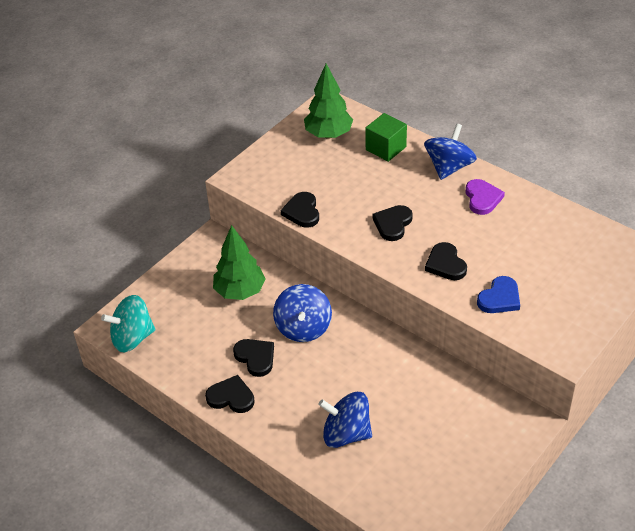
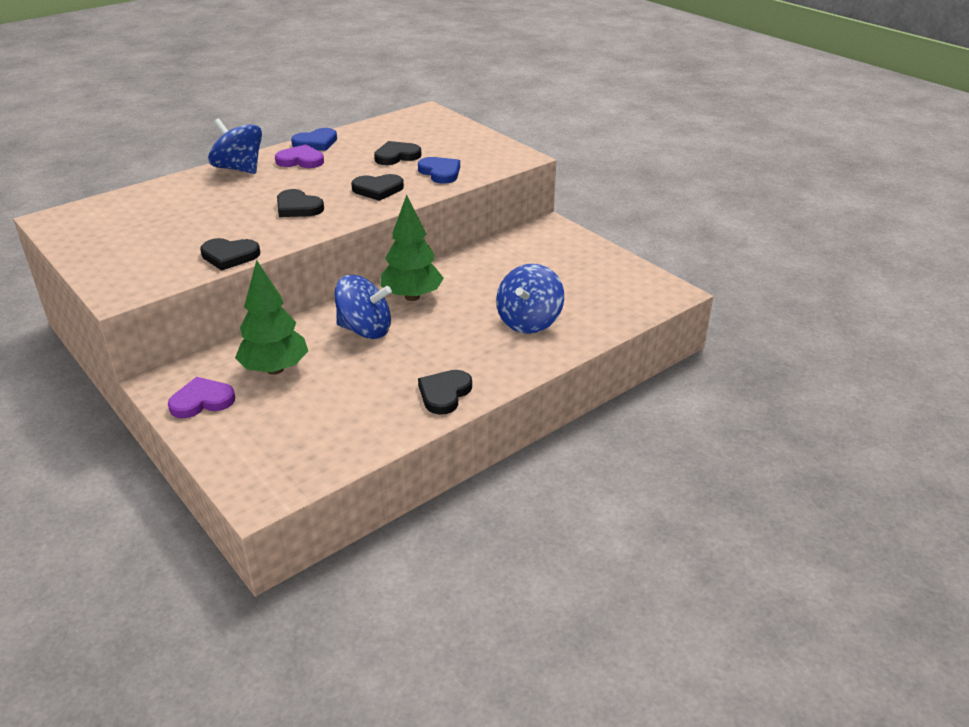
camera: 80 degrees left, 10 degrees down
(132, 338) = (296, 472): turquoise spinning top -> none
(196, 267) = (202, 401): none -> purple heart
(255, 358) = (392, 369): black heart -> black heart (396, 156)
(328, 134) = (109, 225): green tree -> green tree (412, 297)
(386, 148) = (173, 196): green cube -> none
(524, 197) = (316, 143): none -> blue heart

